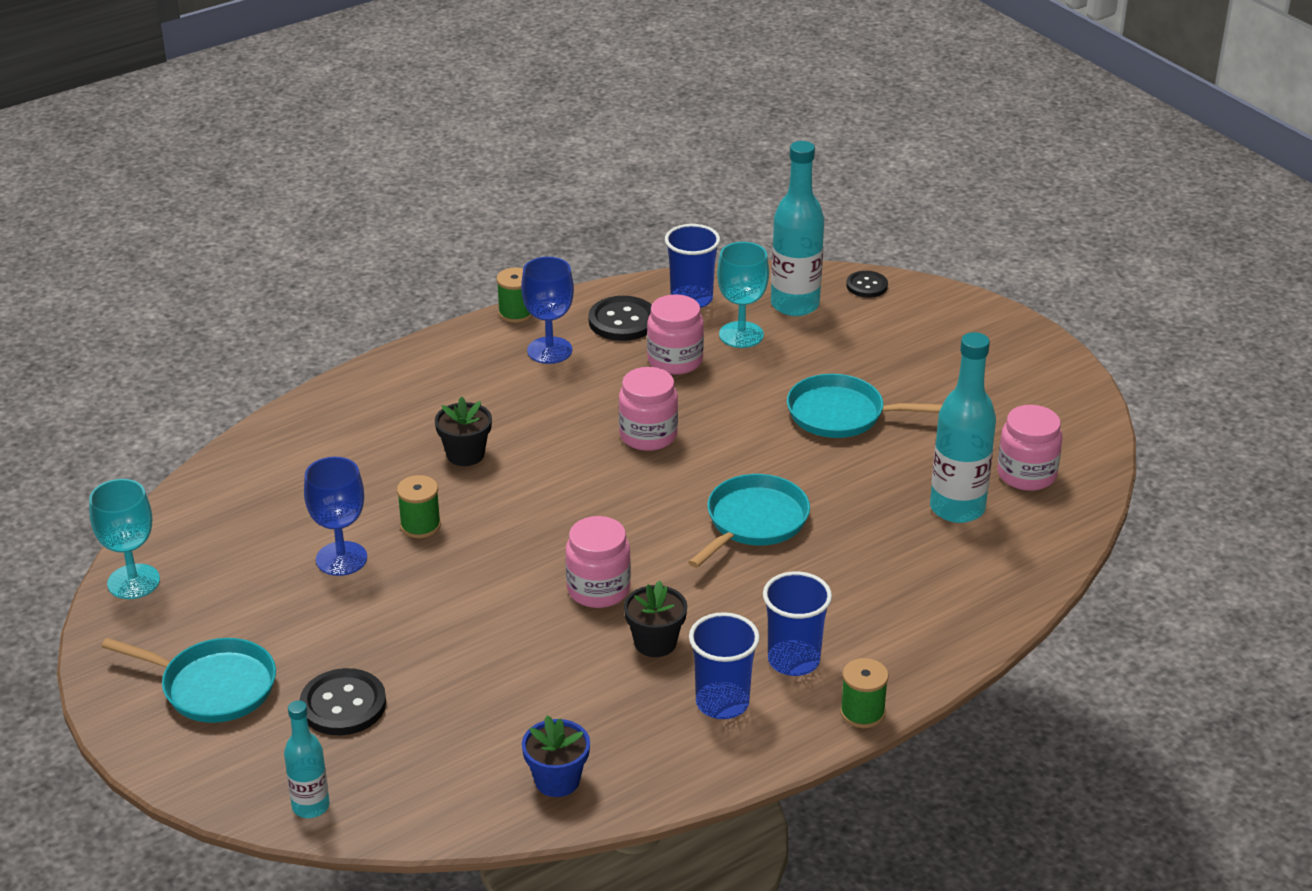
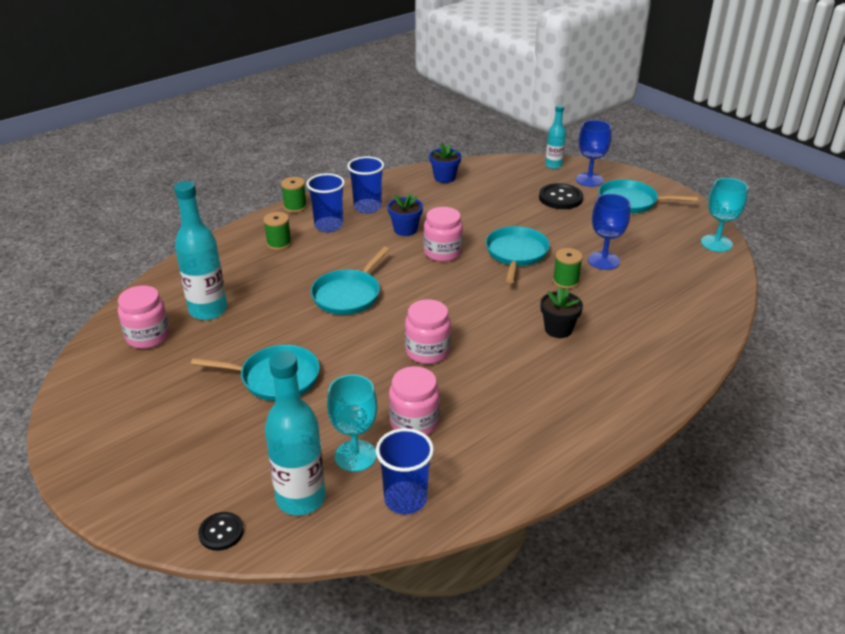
camera: 175 degrees right, 0 degrees up
(477, 580) = (516, 254): none -> turquoise pan
(516, 313) = (573, 469): green spool -> green spool (279, 243)
(549, 350) = (527, 426): blue goblet -> blue goblet (589, 180)
(622, 321) = (469, 465): black button -> none
(655, 643) = (405, 229): black flower pot -> blue flower pot

